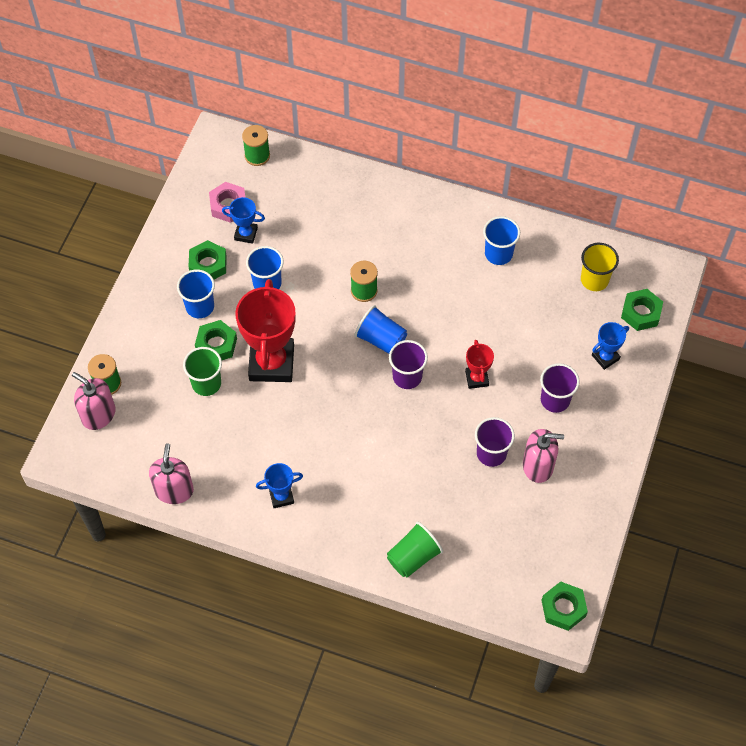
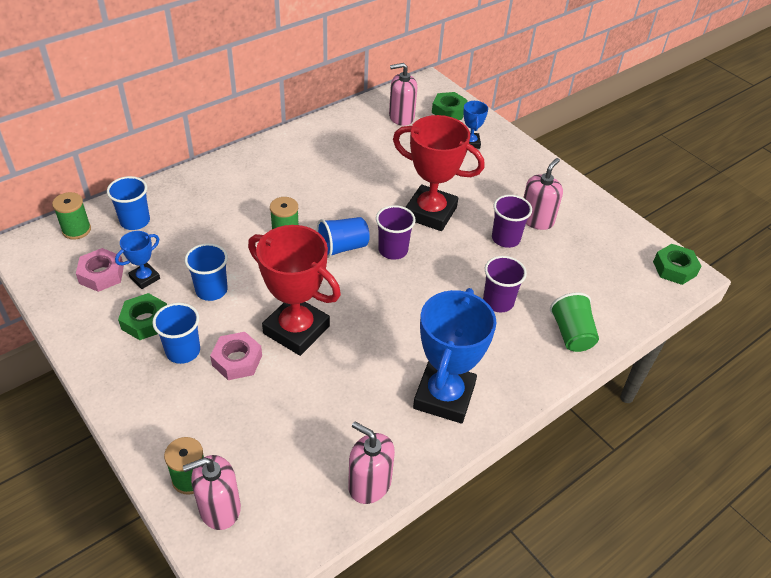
camera: 60 degrees left, 15 degrees down
(206, 383) = (272, 390): green cup -> none
(216, 345) = (237, 360): green nut -> pink nut
(281, 496) = (444, 396): blue trophy -> blue trophy, size x2.10
(476, 378) = (430, 213): red trophy -> red trophy, size x2.10
(498, 254) = (331, 148): blue cup -> blue cup (135, 221)
(555, 400) = (485, 183): purple cup -> purple cup (498, 302)
(594, 280) = (401, 117): yellow cup -> pink soap dispenser

